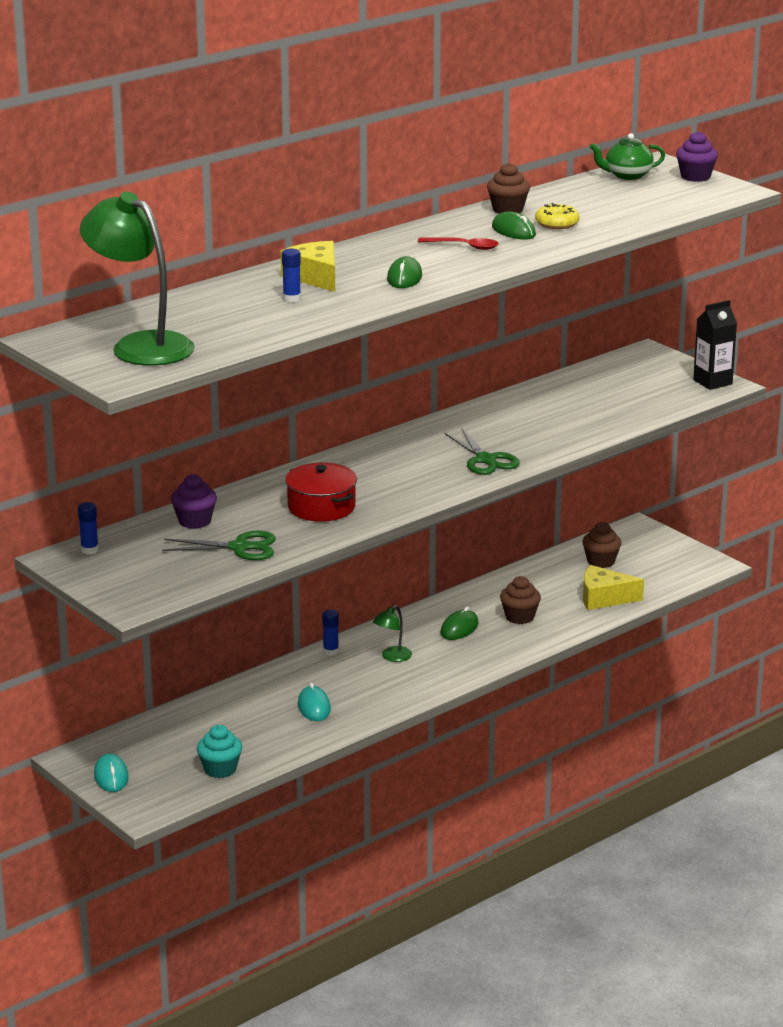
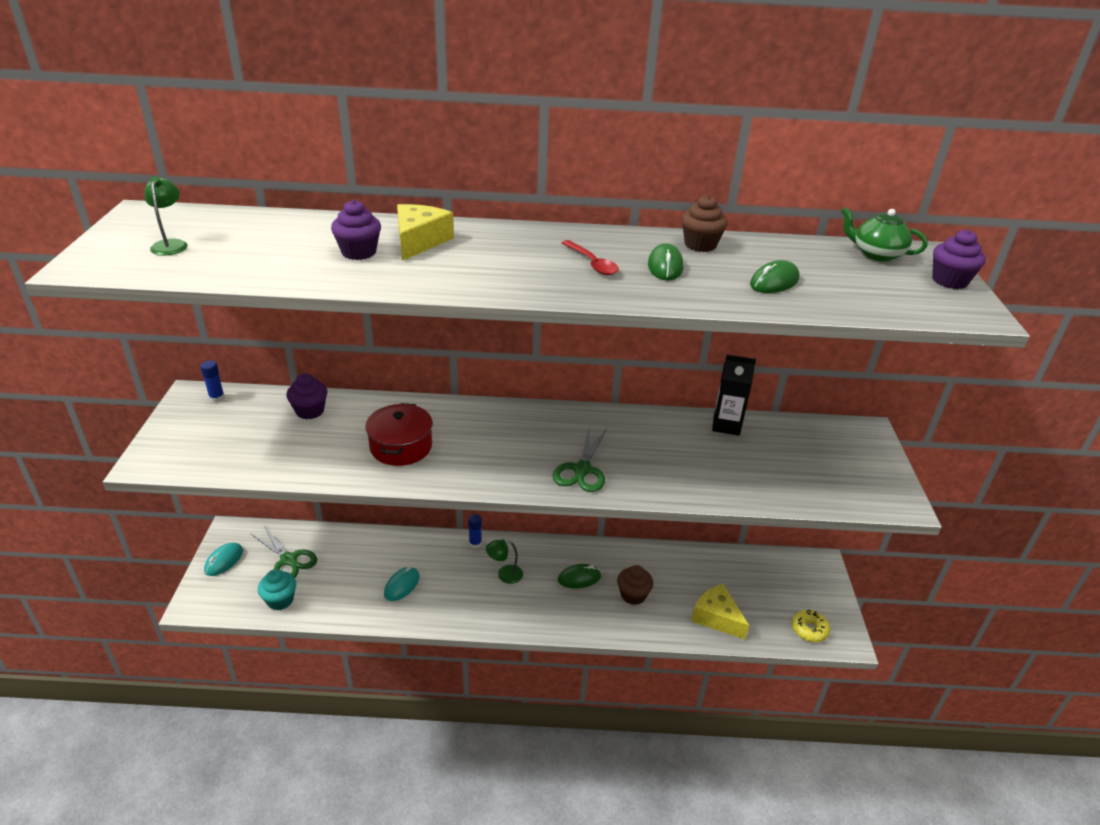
camera: 40 degrees right, 10 degrees up
(141, 345) = (171, 244): green lamp -> green lamp, size x0.44
(239, 547) = (292, 451): green scissors -> green scissors (288, 560)
(292, 298) = (359, 252): blue glue stick -> purple cupcake
(404, 278) = (481, 272): green mouse -> green mouse (774, 282)
(557, 224) = (719, 275): yellow donut -> yellow donut (809, 630)
(601, 561) = (755, 580): brown cupcake -> none
(712, 382) = (891, 493): black carton -> black carton (726, 425)

